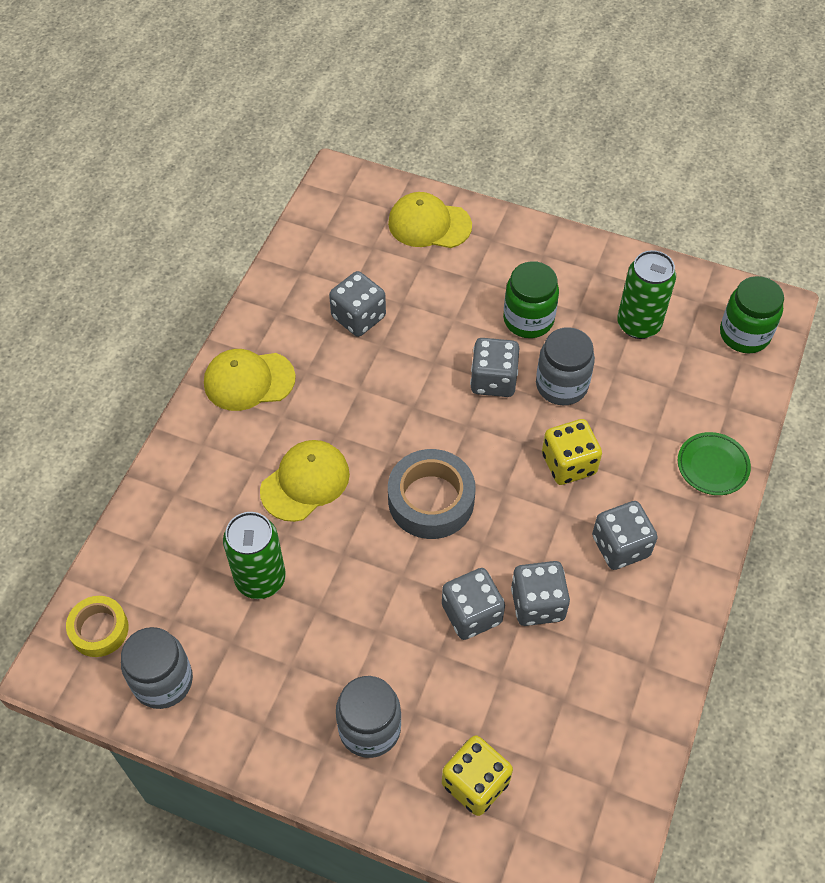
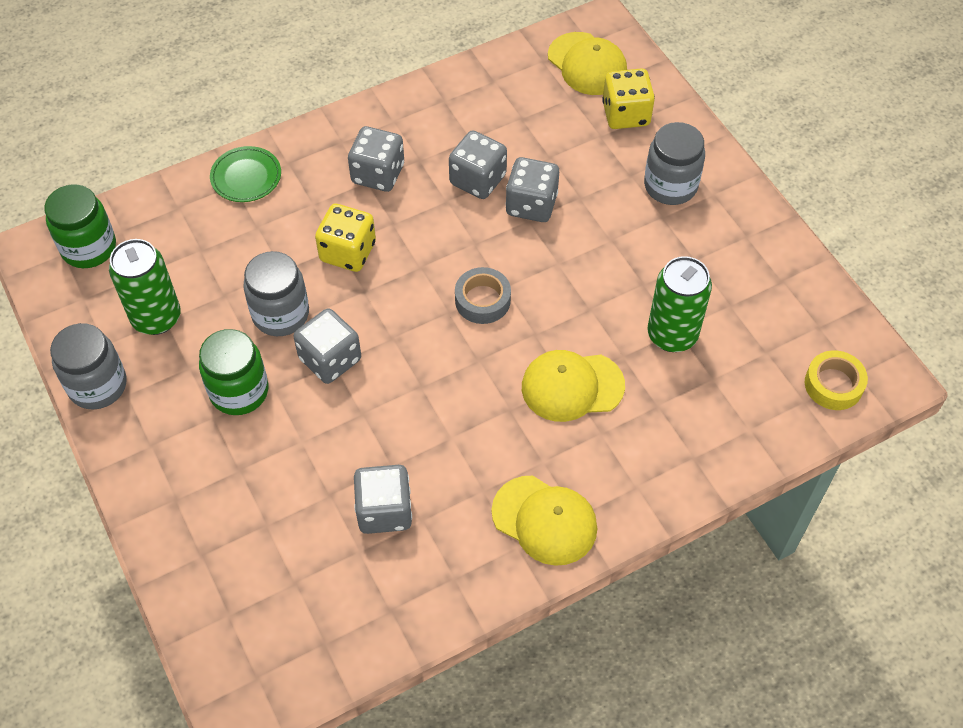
camera: 140 degrees left, 0 degrees up
(163, 681) = (803, 313): grey jar -> grey jar (97, 385)
(429, 224) = (213, 565): yellow cap -> yellow cap (587, 64)
(431, 500) = (482, 300): grey tape -> grey tape, size x0.63

